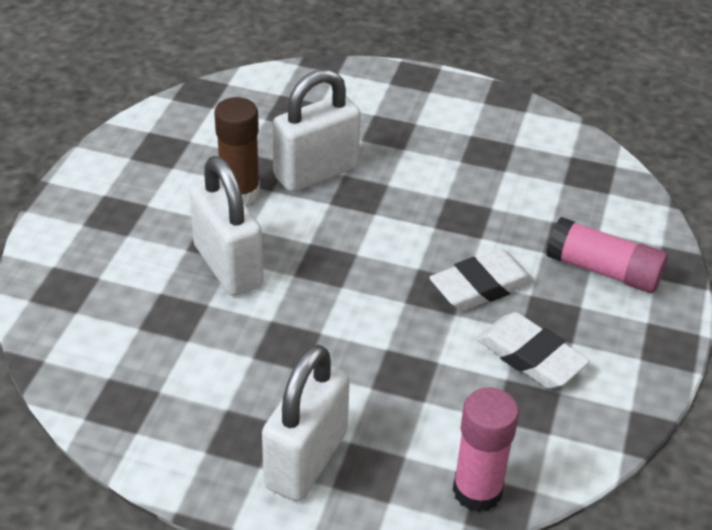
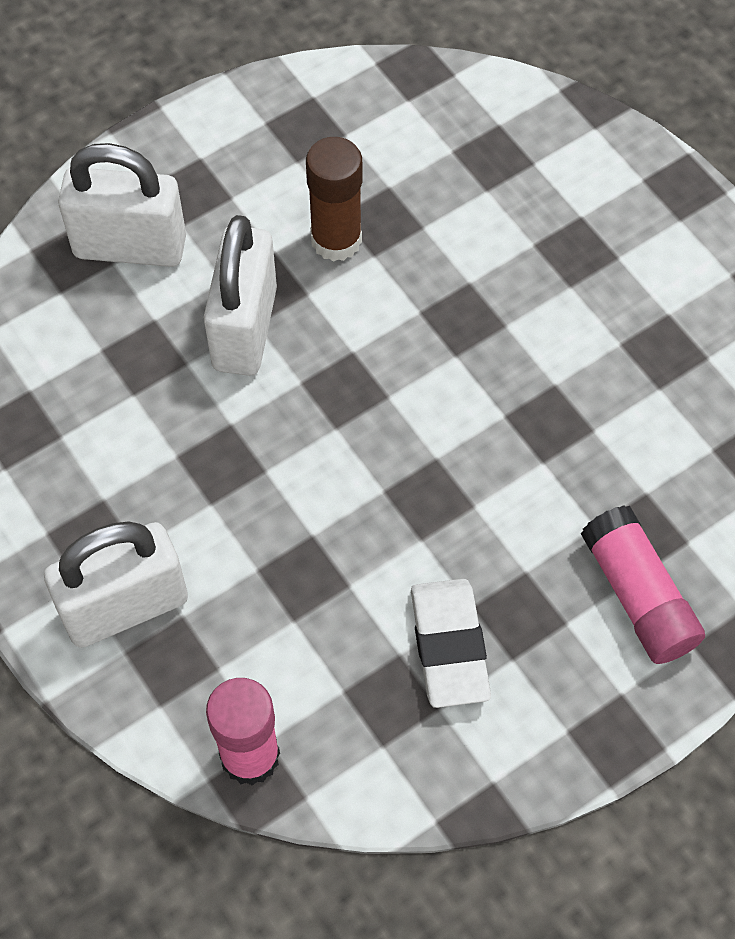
camera: 40 degrees right, 20 degrees up
(316, 172) = (441, 261): white padlock -> white padlock (130, 246)
(481, 286) = (481, 525): white eraser -> none

